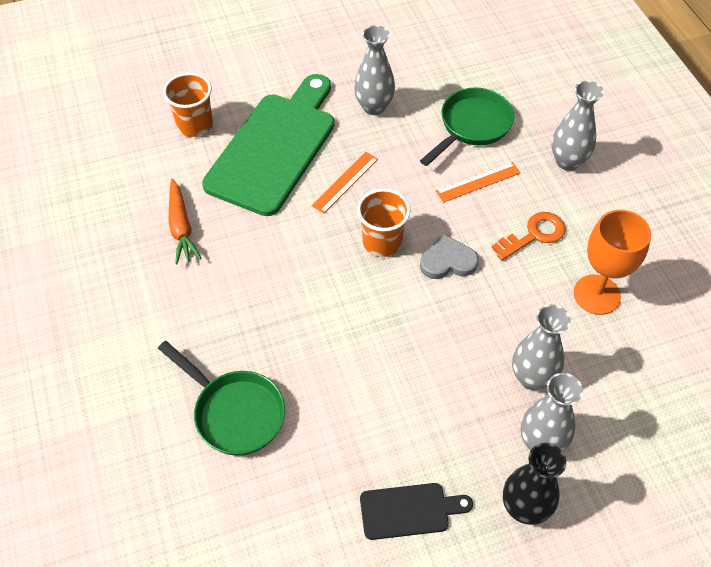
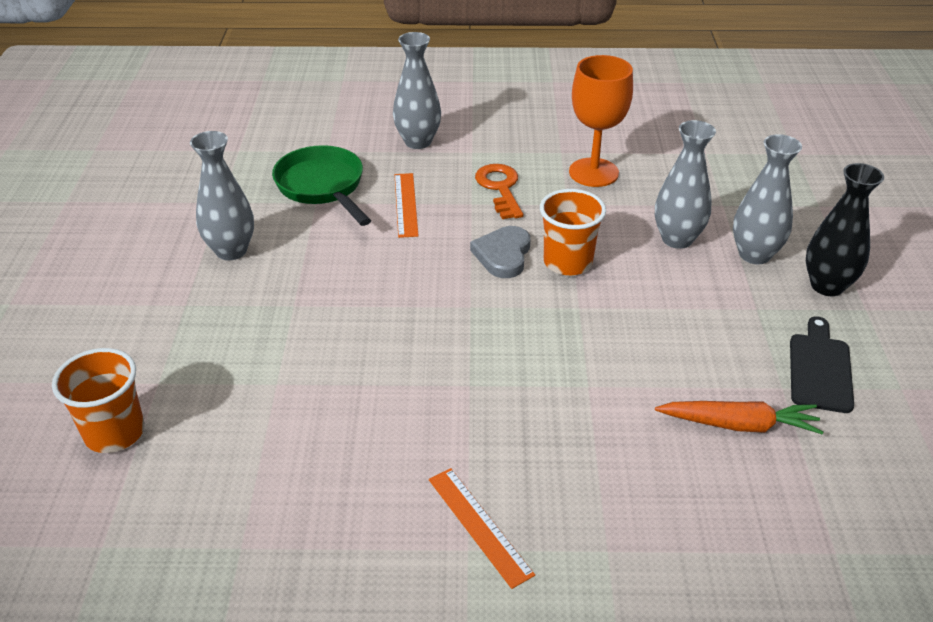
camera: 70 degrees left, 15 degrees down
(181, 227) = (305, 490): orange carrot -> orange carrot (739, 425)
(235, 412) = (651, 497): green pan -> none
(274, 148) = (228, 356): green cutting board -> none
(345, 182) = (335, 305): orange ruler -> orange ruler (479, 525)
(382, 242) = (448, 297): orange cup -> orange cup (567, 262)

